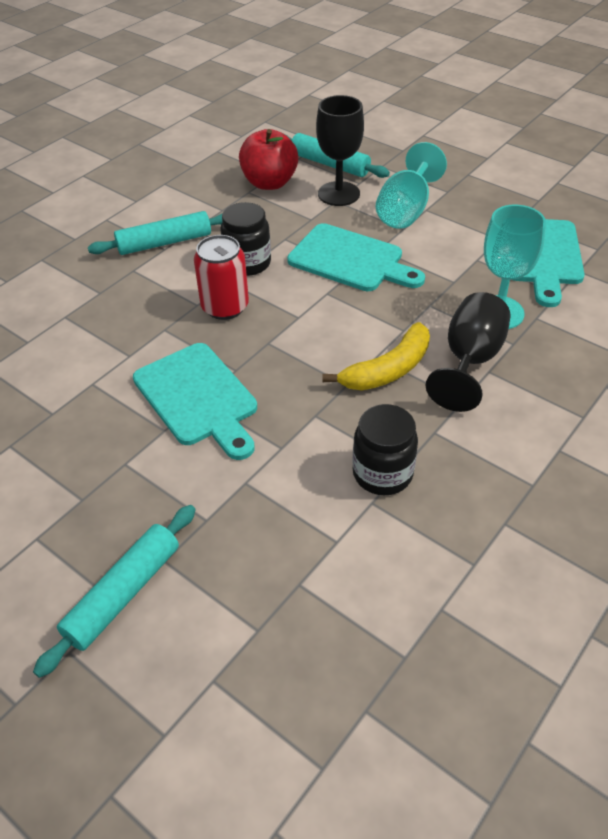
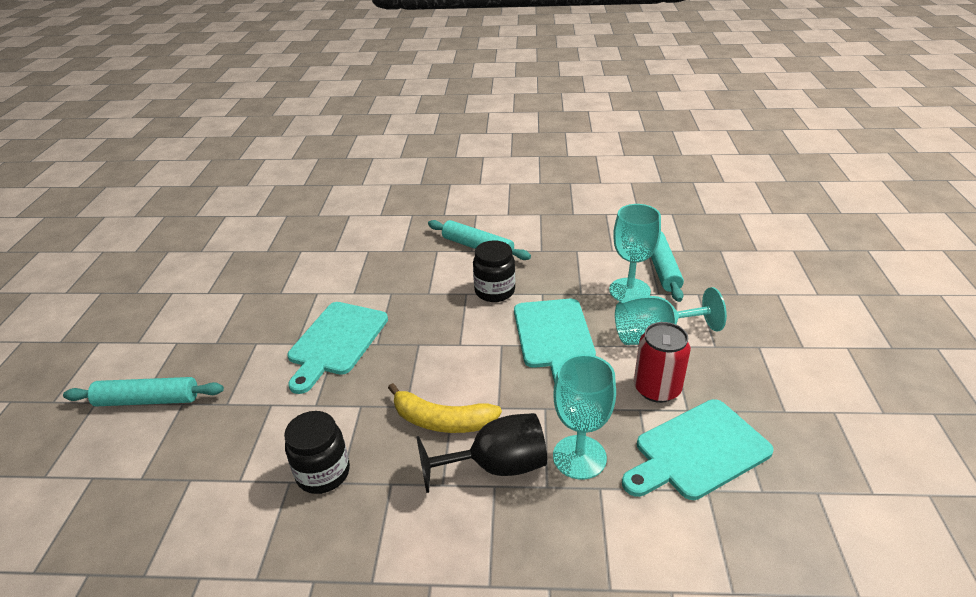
camera: 55 degrees right, 10 degrees down
(225, 307) = (437, 306): red can -> red can (657, 388)
(269, 183) = (599, 253): red apple -> none
(338, 194) = (629, 291): black goblet -> turquoise goblet

